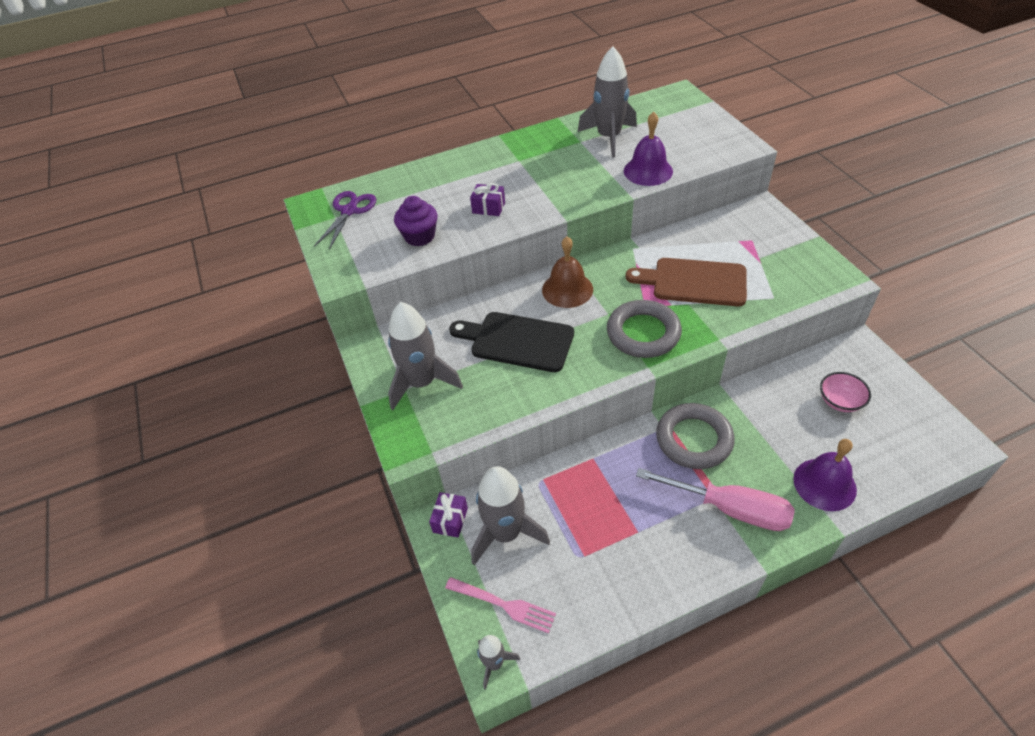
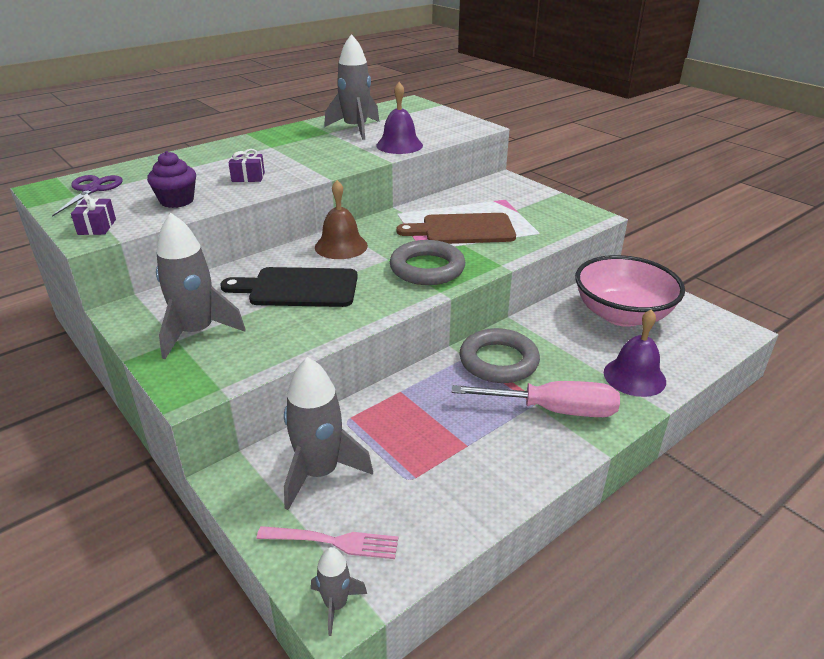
camera: 20 degrees left, 15 degrees down
(450, 520) = (249, 472): purple gift -> purple gift (97, 227)
(840, 401) = (622, 315): pink bowl -> pink bowl, size x2.24

